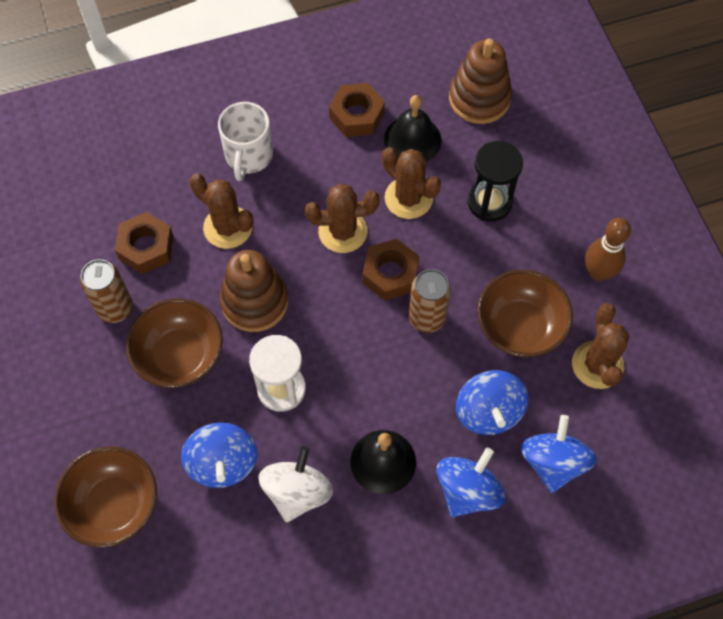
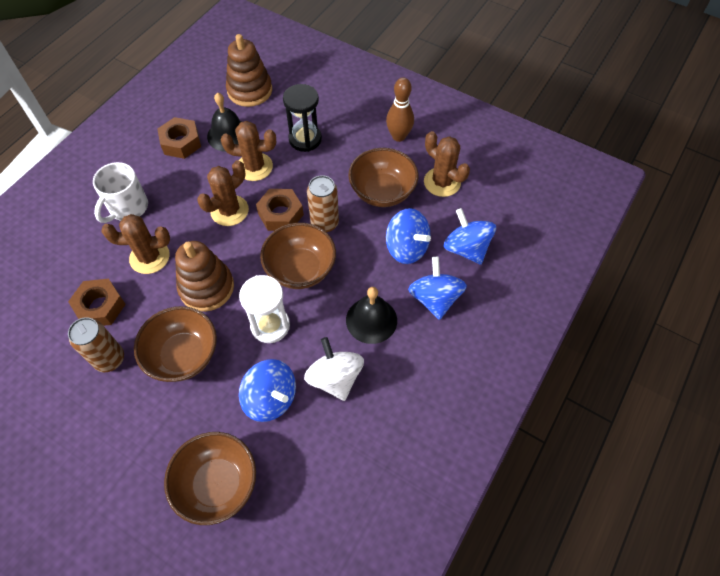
camera: 40 degrees left, 5 degrees down
(248, 156) = (128, 208): white mug -> white mug turned 60 degrees clockwise
(359, 351) = (300, 269): none -> brown bowl

